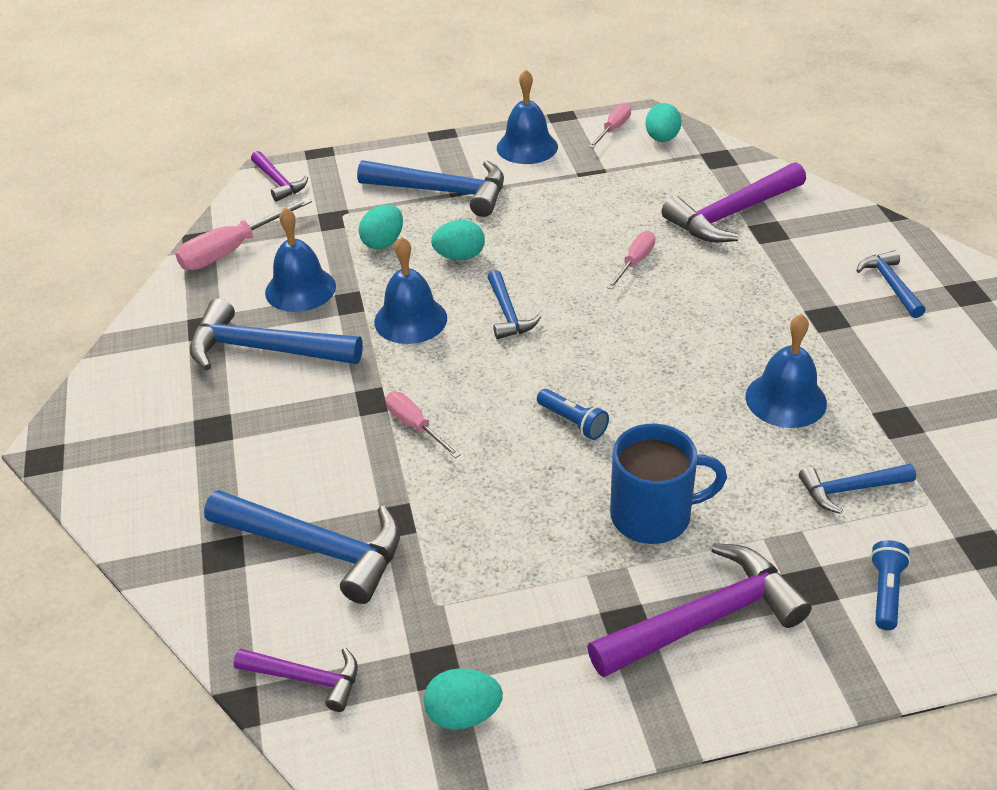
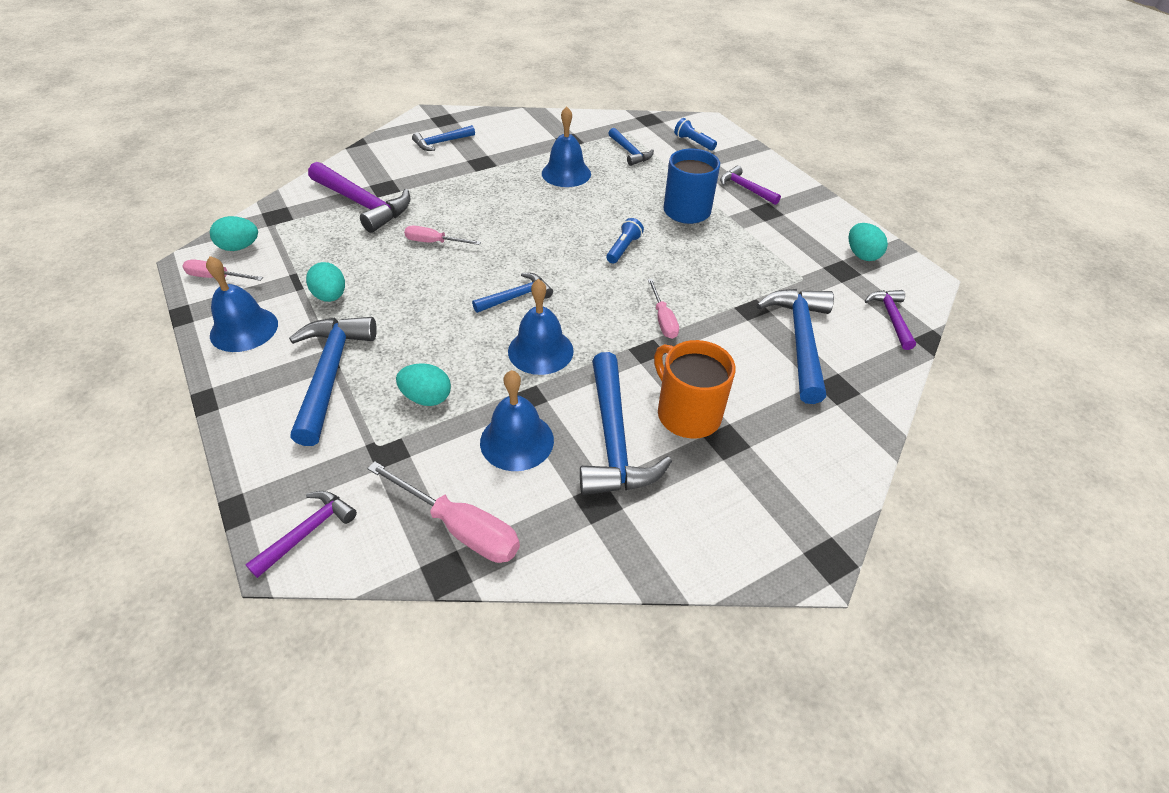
camera: 110 degrees left, 5 degrees up
(264, 409) = (687, 413): none -> orange mug
(415, 426) = (663, 320): pink screwdriver -> pink screwdriver turned 45 degrees counterclockwise
(459, 256) = (442, 339): turquoise egg -> turquoise egg (330, 296)
(704, 619) = (745, 188): purple hammer -> purple hammer, size x0.56
(885, 592) = (693, 142): blue flashlight -> blue flashlight turned 45 degrees clockwise

